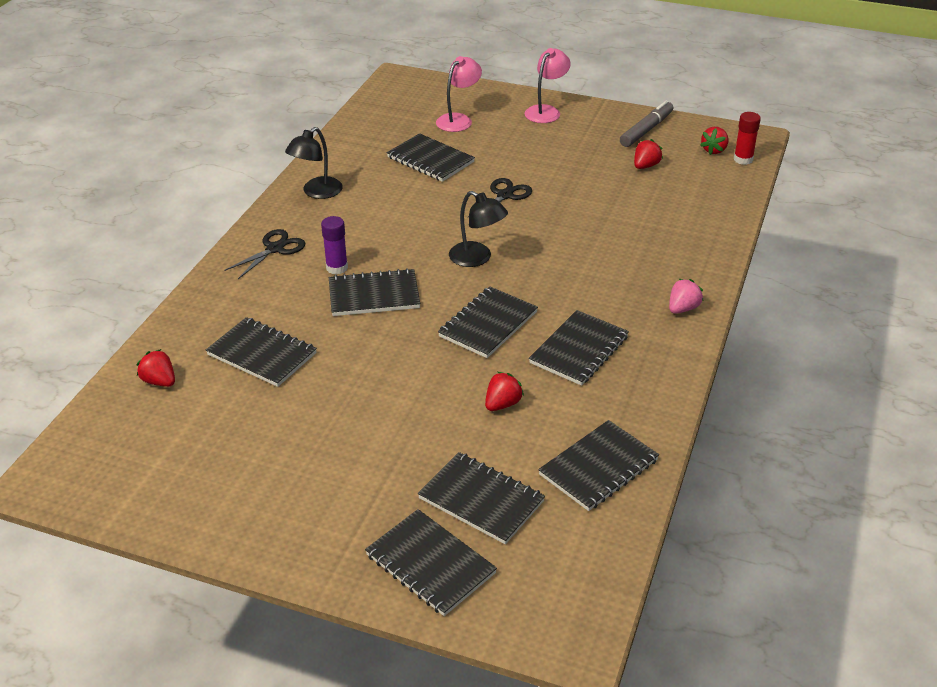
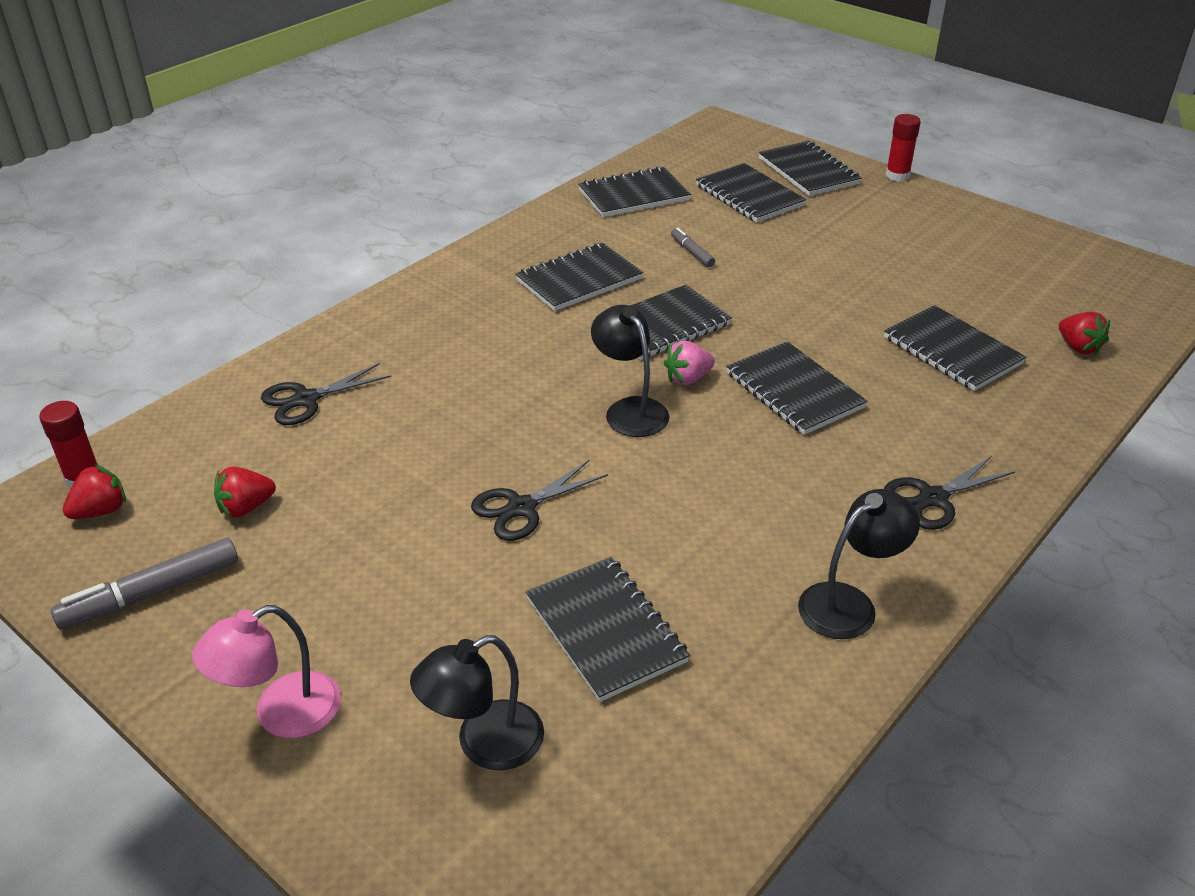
camera: 160 degrees left, 0 degrees up
(324, 585) = (897, 176): none -> red glue stick
(337, 268) = (838, 443): purple glue stick -> none
(374, 295) = (794, 391): black notebook -> black notebook turned 45 degrees clockwise
(458, 120) = (484, 744): pink lamp -> black lamp
(502, 404) = (692, 252): red strawberry -> grey marker
(679, 220) = (306, 399): none -> black scissors
(683, 308) = (427, 294): pink strawberry -> pink strawberry (688, 379)

